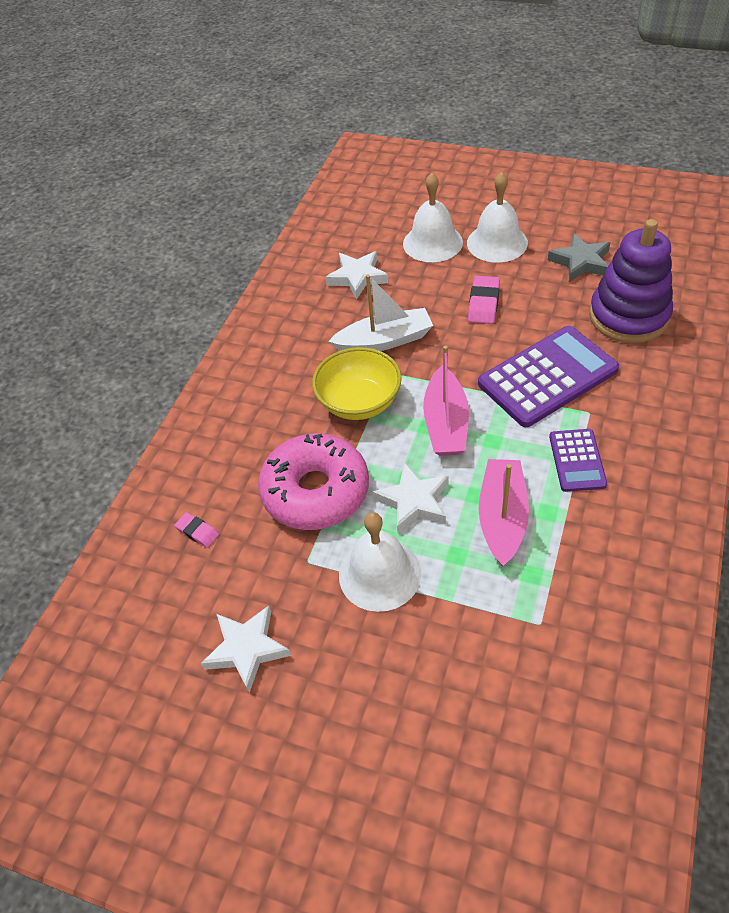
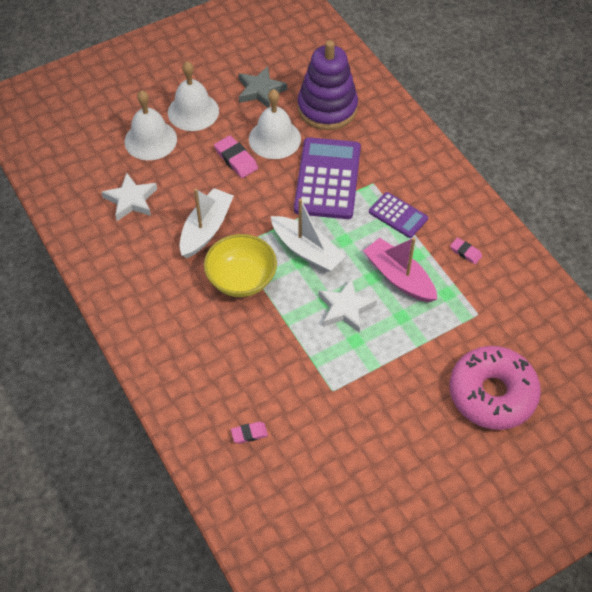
camera: 55 degrees left, 5 degrees up
(247, 649) = (362, 462): white star -> none
(315, 491) = (286, 350): pink donut -> pink donut (492, 394)
(379, 574) = (377, 361): white bell -> white bell (274, 139)
(446, 423) = (307, 250): pink boat -> white boat
(606, 552) = (465, 252): none -> pink eraser

